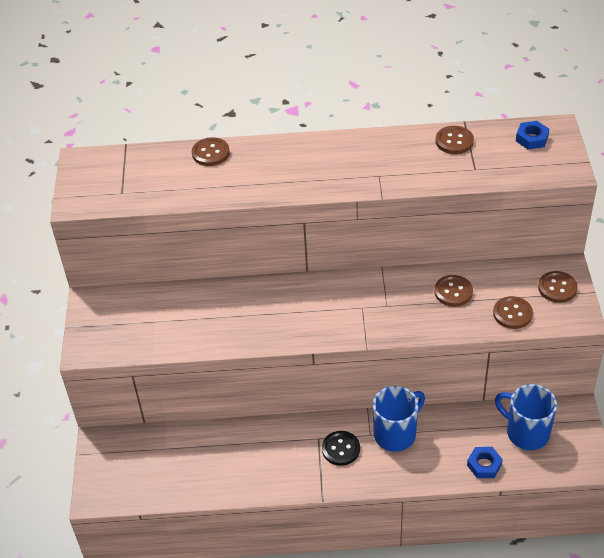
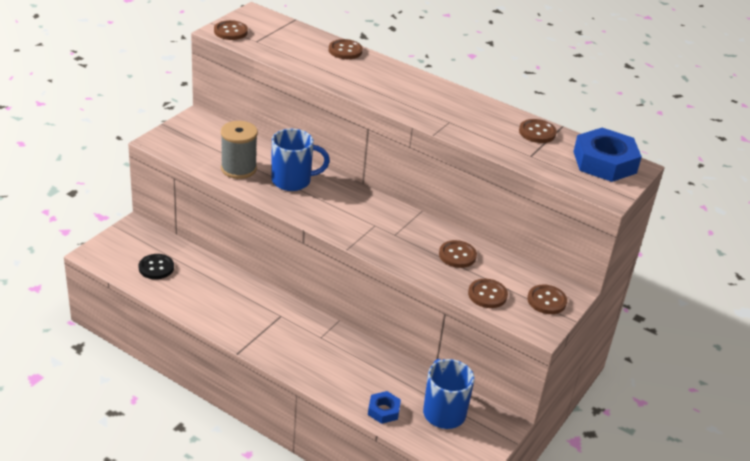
camera: 30 degrees right, 10 degrees down
(86, 197) = (230, 31): none -> brown button
(190, 329) = (238, 169): none -> grey spool
(341, 449) = (288, 332): black button -> black button (156, 268)
(396, 434) = (340, 349): blue mug -> blue mug (292, 181)
(531, 138) = (604, 162): blue nut -> blue nut, size x1.96

